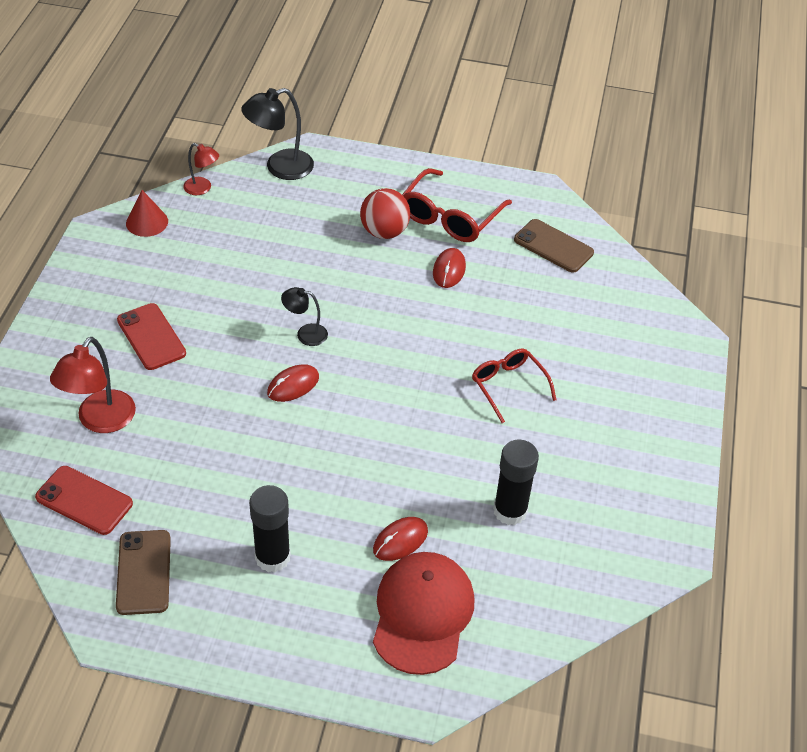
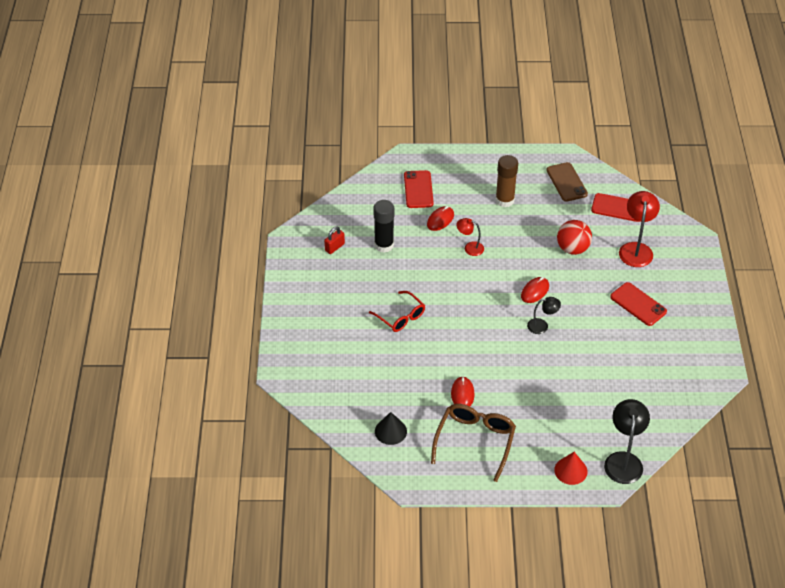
camera: 170 degrees right, 0 degrees up
(147, 222) = (693, 388): red cone -> red cone (570, 470)
(202, 188) = (671, 427): red lamp -> red lamp (469, 248)
(272, 557) = (504, 200): black glue stick -> brown glue stick
(280, 168) = (623, 460): black lamp -> black lamp turned 45 degrees counterclockwise
(384, 232) = (519, 417): red ball -> red ball (572, 249)
(422, 614) = (418, 189): red cap -> red phone
(450, 217) = (475, 441): red glasses -> brown glasses
(553, 246) = (390, 431): brown phone -> black cone
(595, 524) = (334, 247): none -> red padlock

